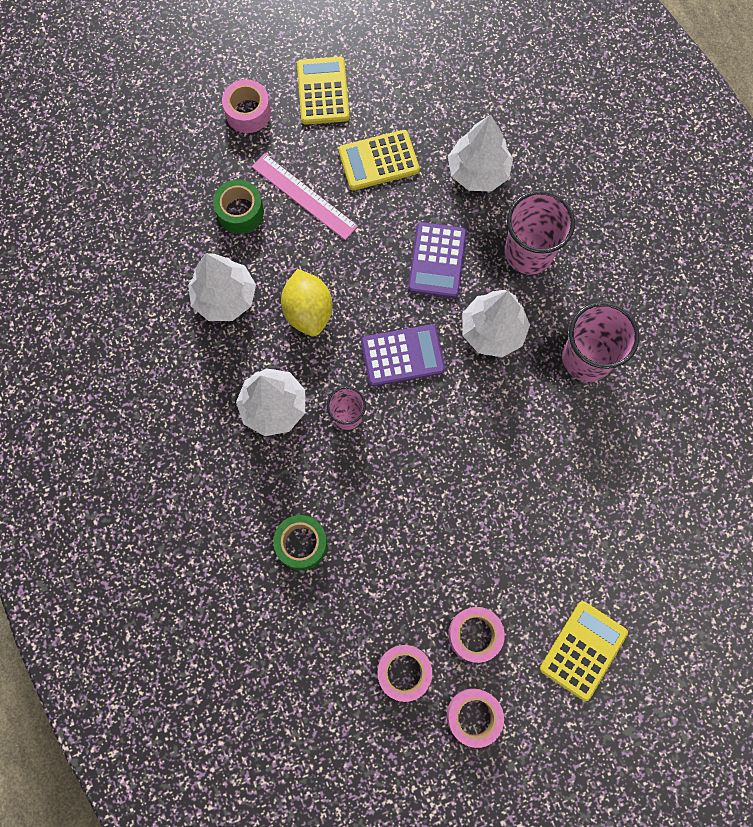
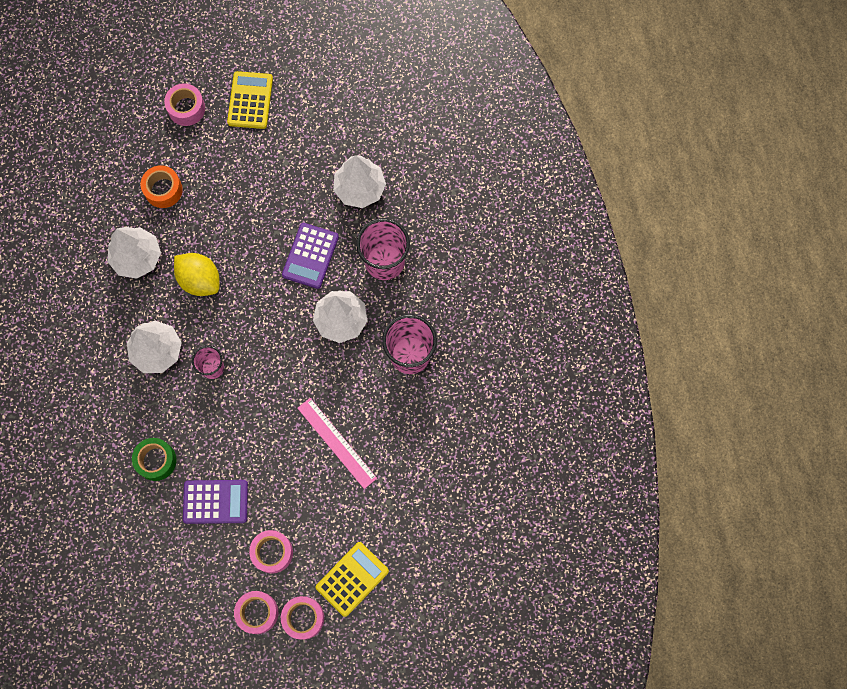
camera: 10 degrees right, 0 degrees up
(240, 212) = (163, 190): green tape -> orange tape
(304, 196) = (216, 185): pink ruler -> pink ruler (337, 443)
(308, 312) = (200, 280): yellow lemon -> yellow lemon turned 45 degrees counterclockwise
(378, 161) = (282, 166): yellow calculator -> none
(402, 355) = (266, 328): purple calculator -> purple calculator (215, 501)
(404, 672) = (212, 571): pink tape -> pink tape (303, 618)

